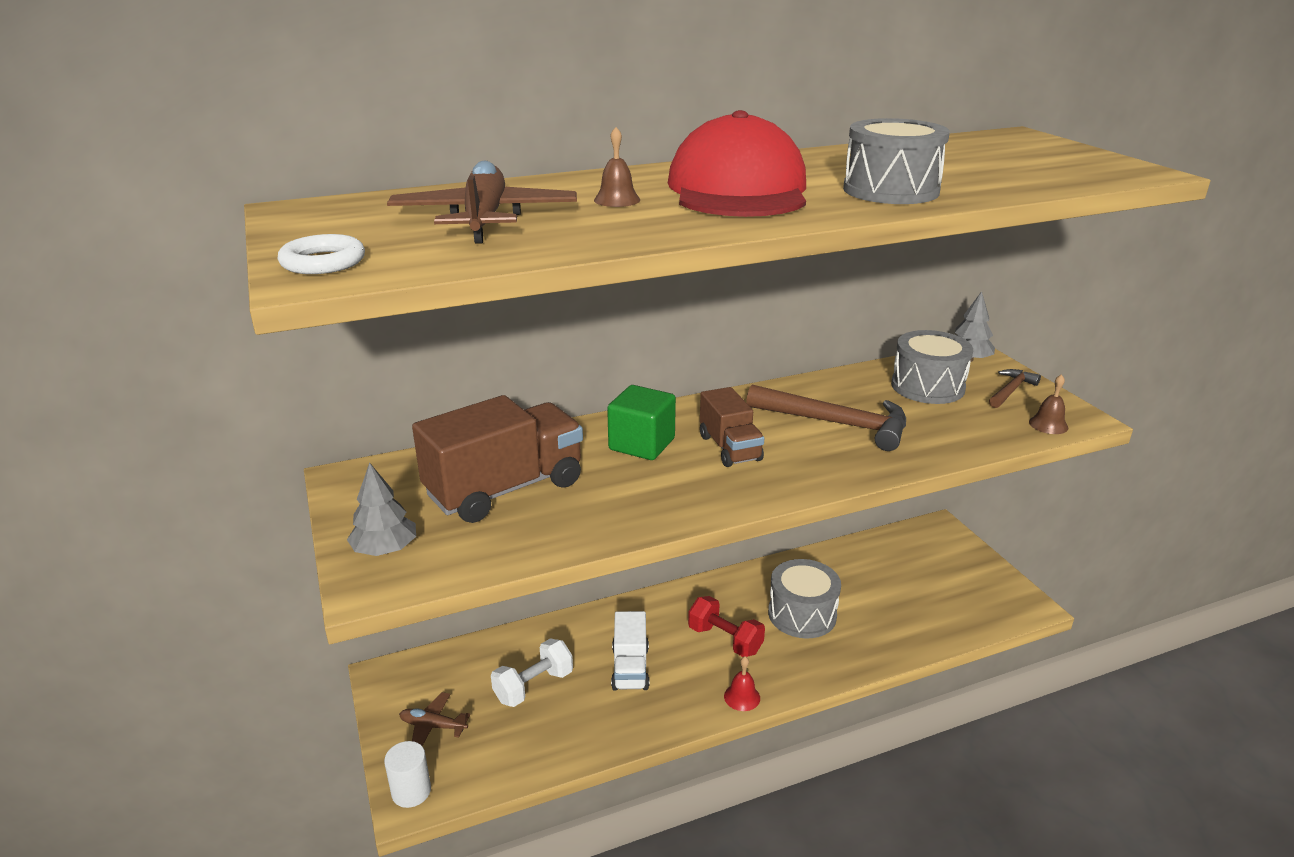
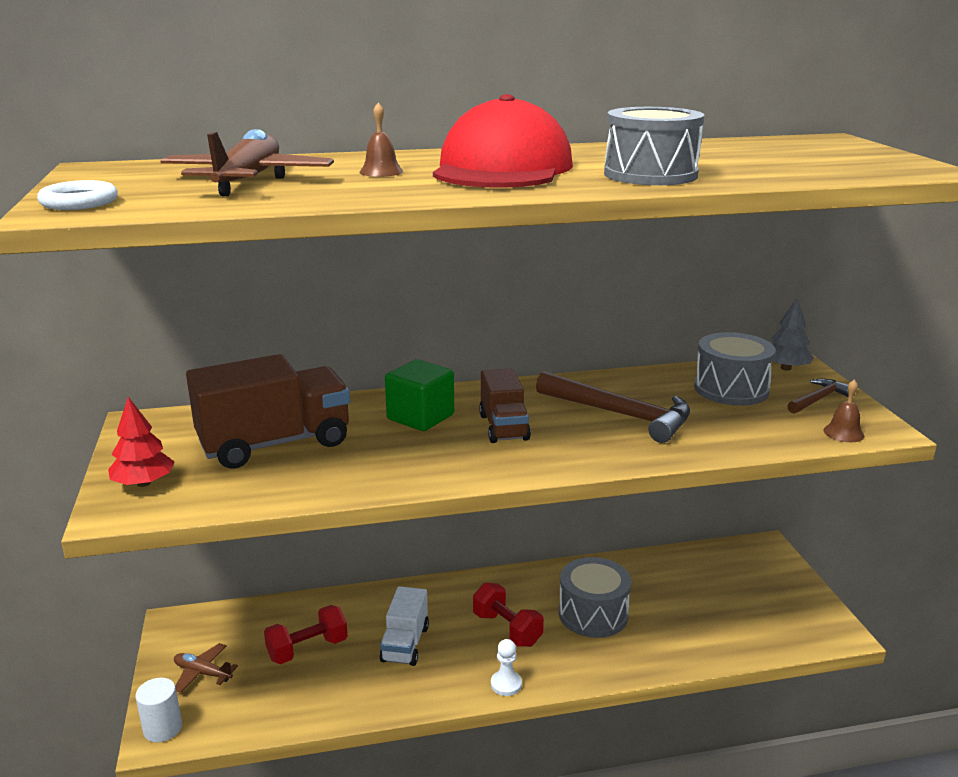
camera: 10 degrees right, 5 degrees down
(385, 549) = (143, 483): grey tree -> red tree
(533, 686) = (307, 649): white dumbbell -> red dumbbell
(742, 697) = (506, 684): red bell -> white pawn

